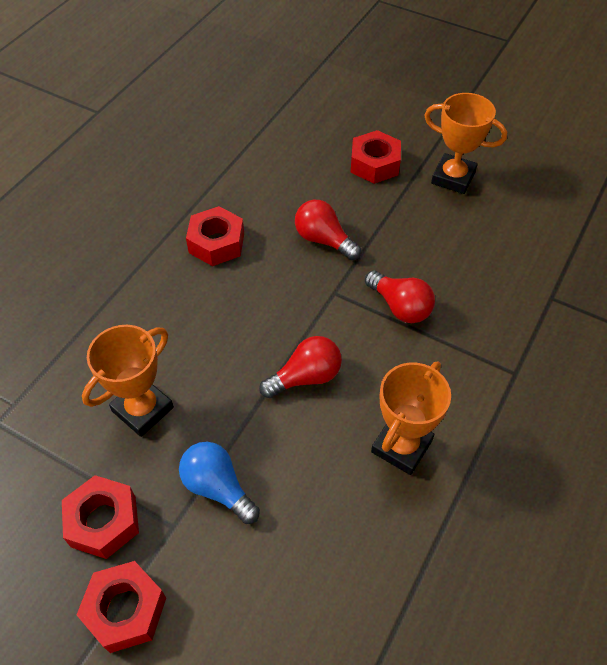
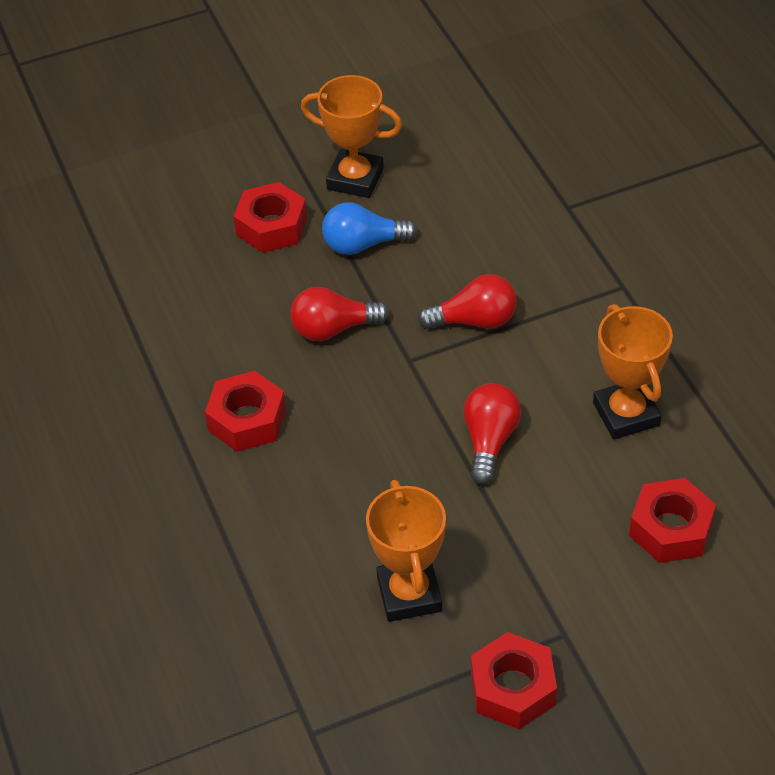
camera: 50 degrees left, 5 degrees down
(125, 610) = (620, 713): red nut -> red nut (670, 529)
(218, 488) = (552, 577): blue light bulb -> blue light bulb (363, 244)
(453, 177) = (355, 179): orange trophy -> orange trophy turned 45 degrees clockwise

